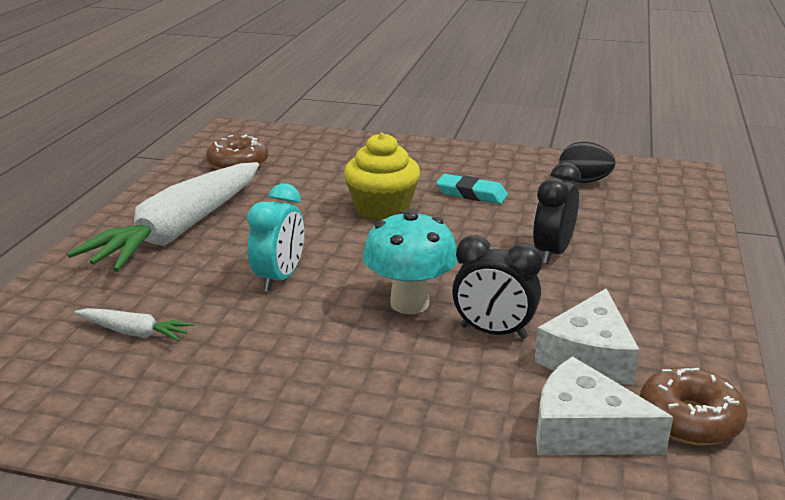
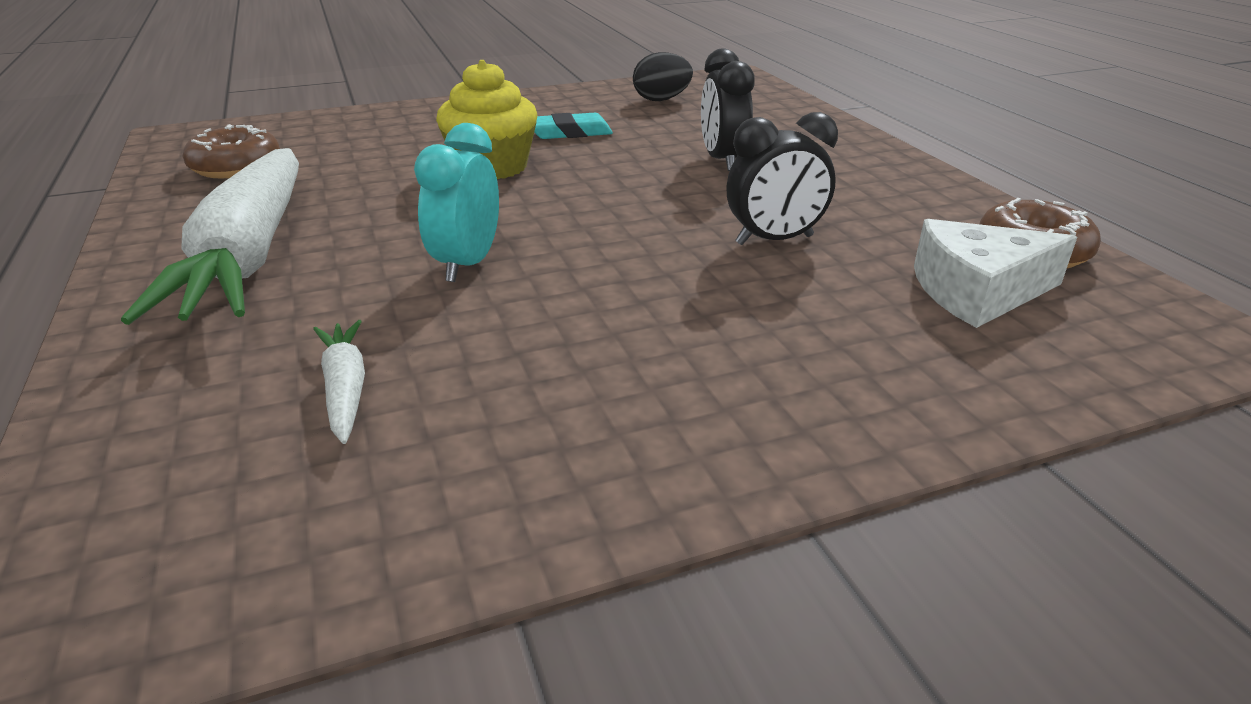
camera: 35 degrees left, 5 degrees up
(134, 332) = (345, 389): white carrot -> white carrot turned 90 degrees counterclockwise
(279, 278) = (467, 264): turquoise clock -> turquoise clock turned 150 degrees counterclockwise
(409, 303) = (654, 242): turquoise mushroom -> none
(588, 357) = (884, 232): white cheese -> none

